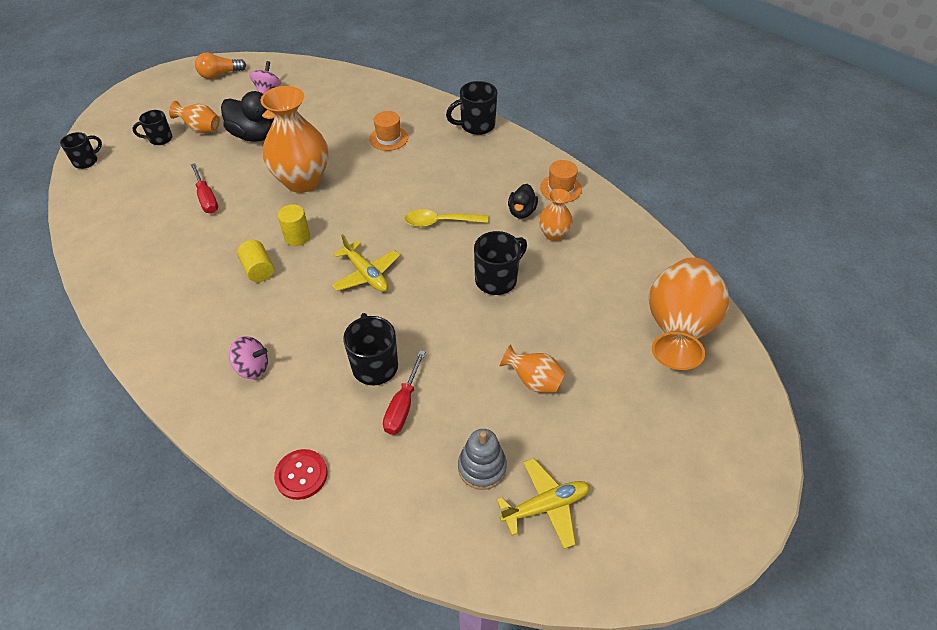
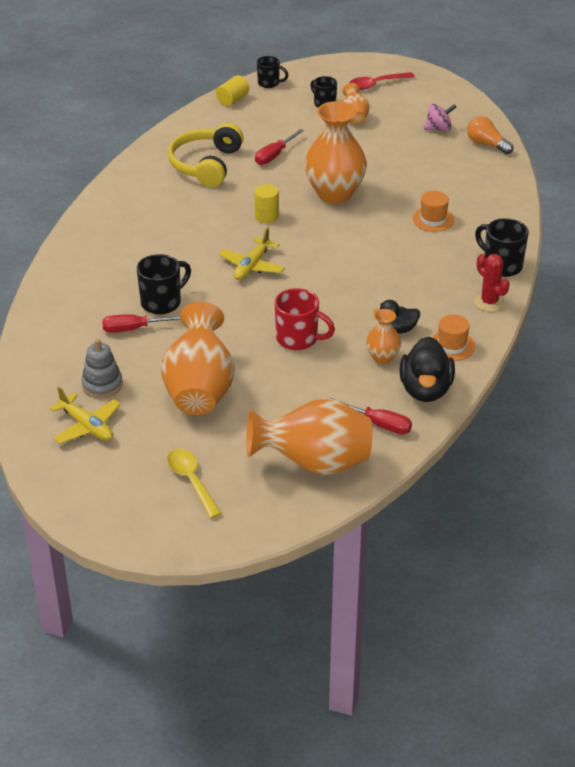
camera: 65 degrees right, 10 degrees down
(166, 99) = (376, 84): none -> red spoon
(173, 252) = (206, 165): none -> yellow headphones
(220, 74) = (436, 95): orange light bulb -> orange light bulb (487, 144)
(252, 367) = (123, 246): pink spinning top -> none
(255, 135) = (370, 147): black duck -> black duck (425, 390)
(258, 269) = (217, 211): yellow cylinder -> yellow cylinder (232, 100)
(301, 475) = (49, 302): red button -> none
(440, 222) = (344, 285): yellow spoon -> yellow spoon (191, 481)
(497, 279) = (298, 339): black mug -> red mug
(518, 149) = (489, 302): none -> red cactus
(533, 381) = (199, 390): orange vase -> orange vase, size x2.01
(641, 268) = (379, 424): none -> red screwdriver

